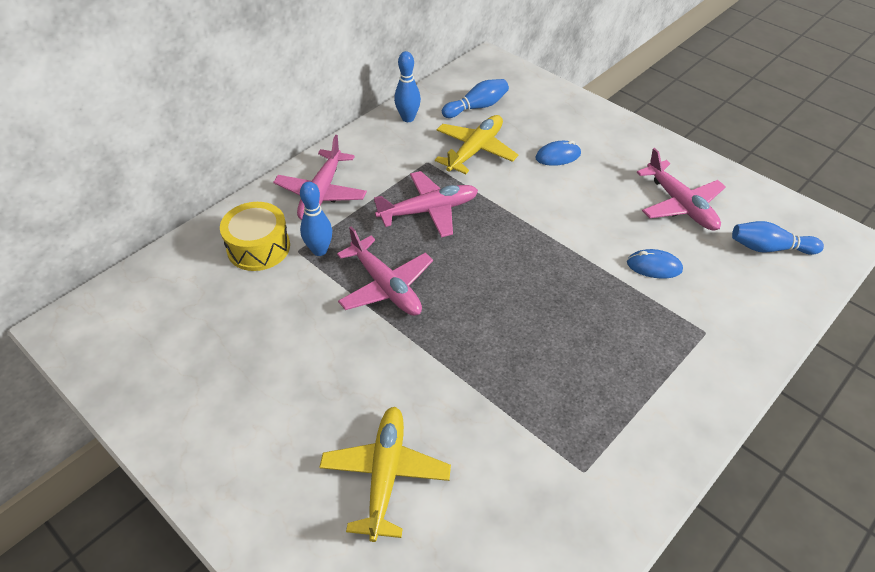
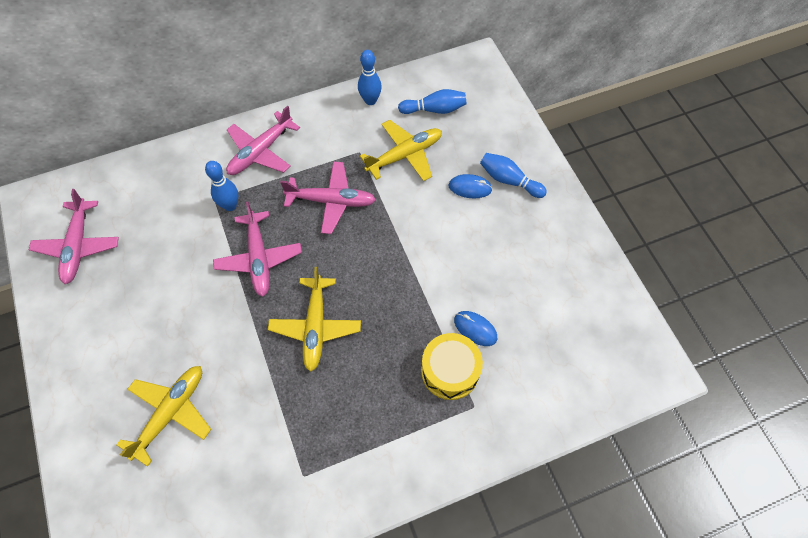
camera: 25 degrees right, 15 degrees up
(258, 247) = (189, 185): yellow drum -> yellow drum (450, 371)
(493, 325) = (315, 326): none -> yellow plane
(680, 204) = (540, 279): pink plane -> pink plane (78, 246)
(769, 248) = (586, 354): blue bowling pin -> blue bowling pin (509, 180)

